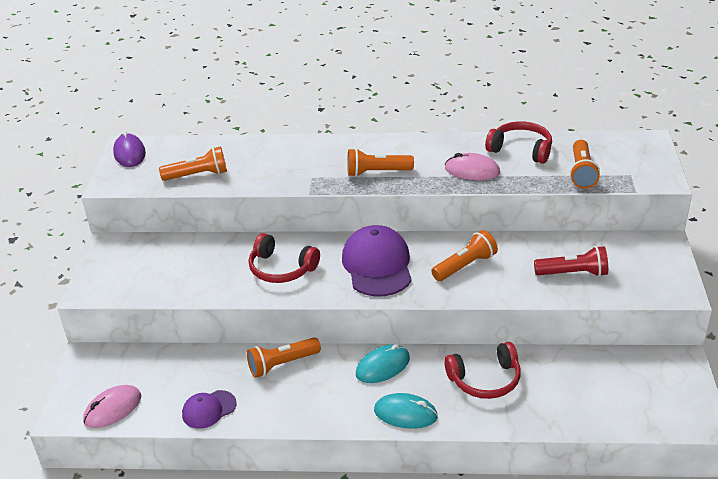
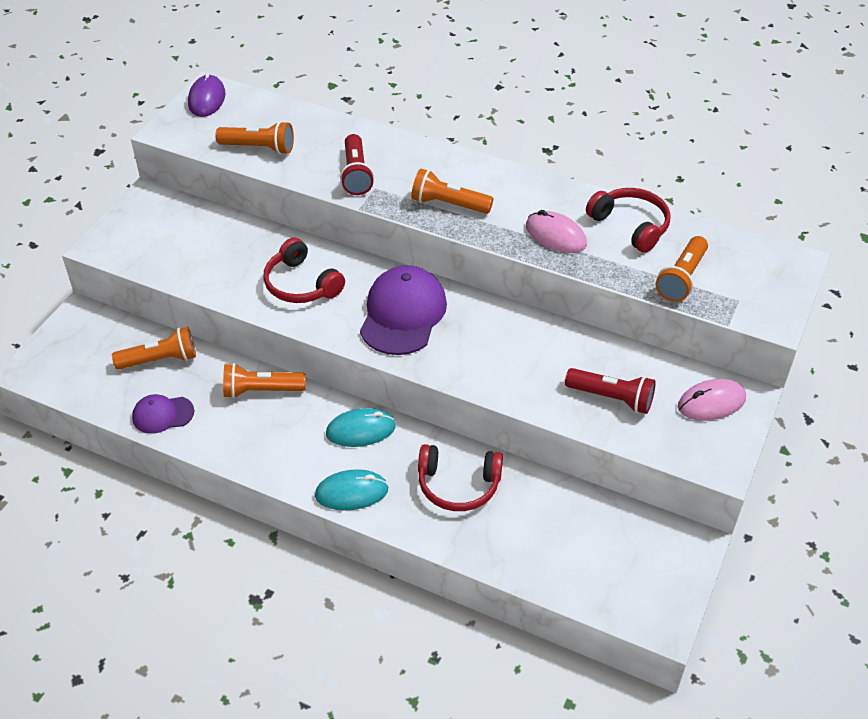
camera: 20 degrees right, 10 degrees up
(113, 409) = (75, 380): pink mouse -> pink mouse (711, 402)
(290, 172) = (356, 174): none -> red flashlight
(405, 414) = (351, 492): turquoise mouse -> turquoise mouse turned 45 degrees counterclockwise
(465, 266) = (497, 347): orange flashlight -> orange flashlight (160, 360)

